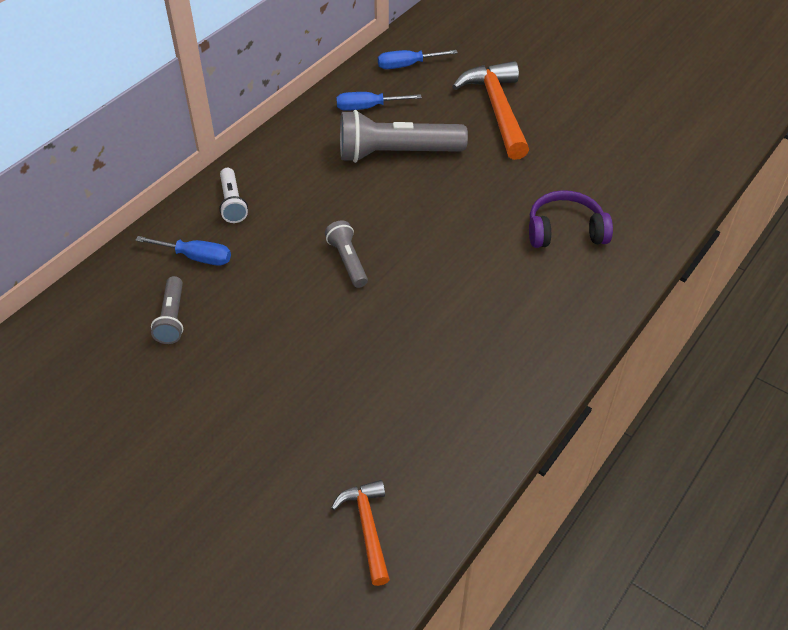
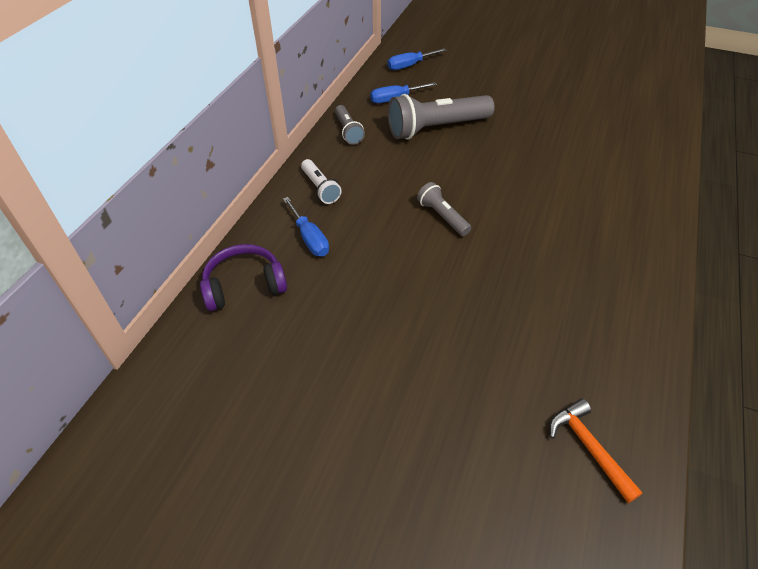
camera: 15 degrees left, 0 degrees up
(172, 318) = (312, 294): grey flashlight -> grey flashlight (348, 131)
(196, 257) = (309, 238): blue screwdriver -> blue screwdriver turned 60 degrees clockwise
(497, 110) = (496, 86): orange hammer -> none
(565, 231) = (599, 162): purple headphones -> purple headphones (244, 285)

